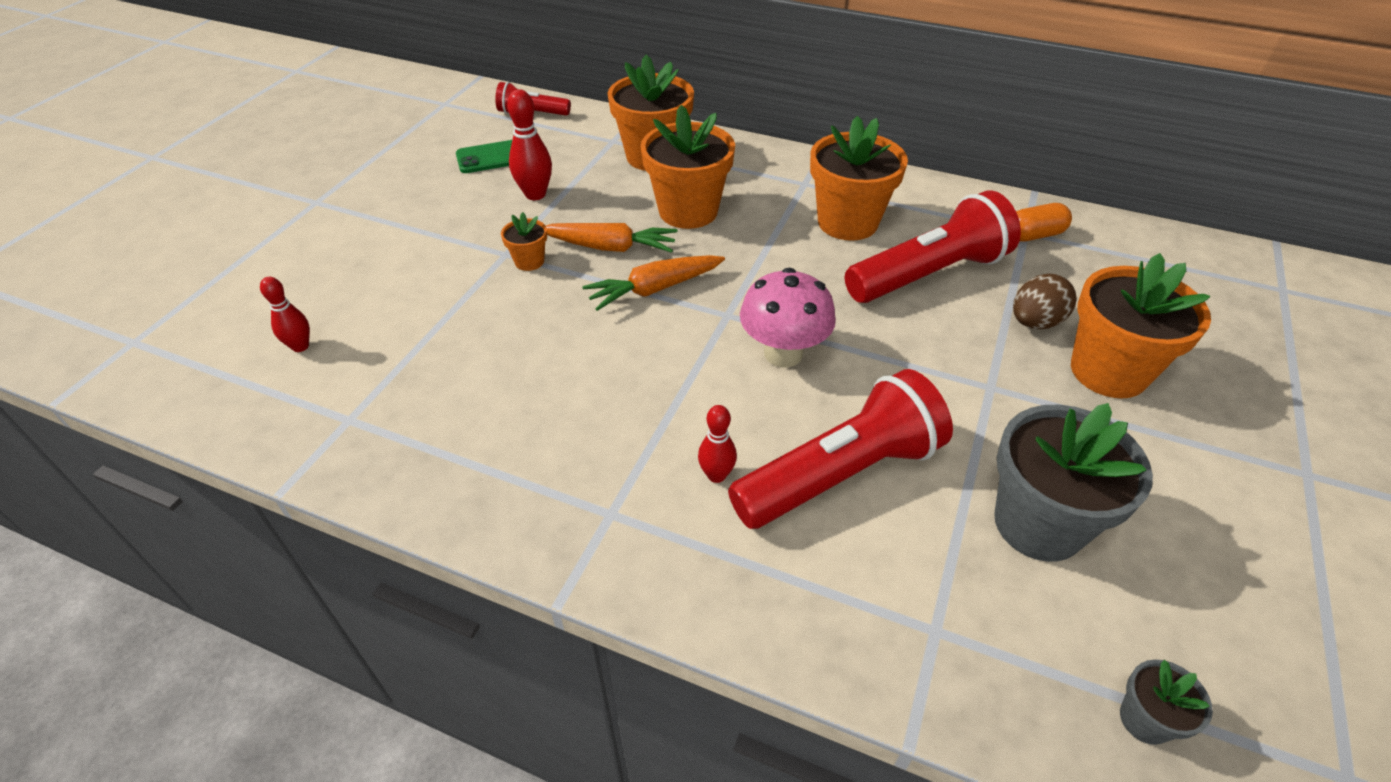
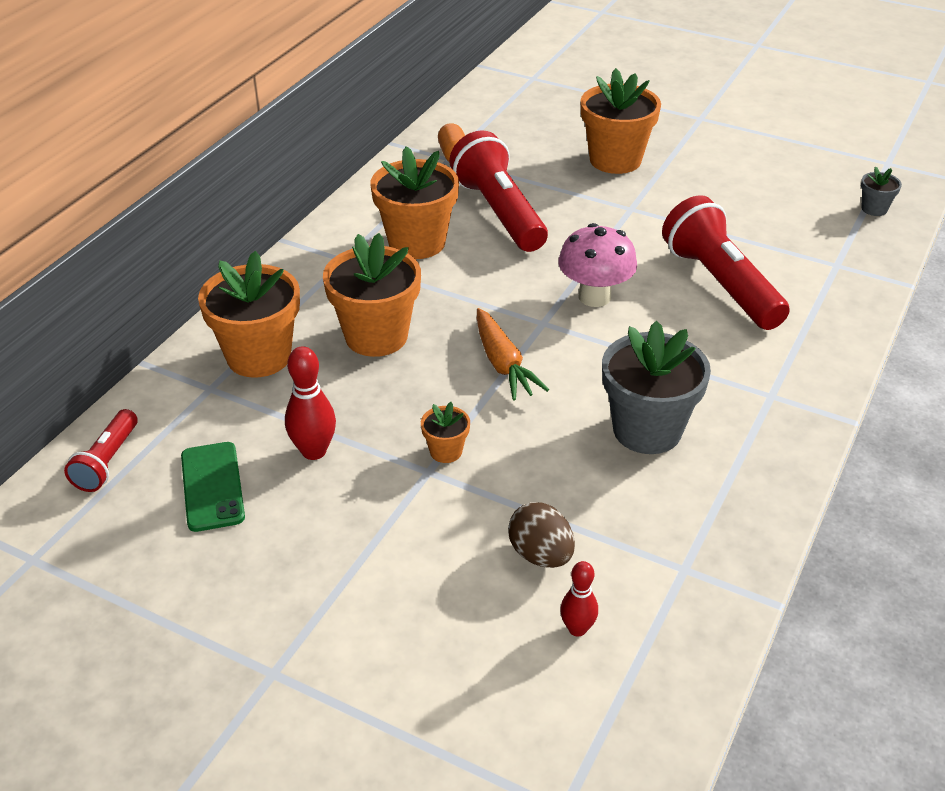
camera: 85 degrees left, 5 degrees down
(611, 247) = (430, 391): orange carrot -> none
(716, 475) = (728, 341): red bowling pin -> none
(1035, 322) = (562, 177): brown egg -> brown egg (540, 555)
(1038, 524) = (752, 214): grey flower pot -> grey flower pot (647, 430)

